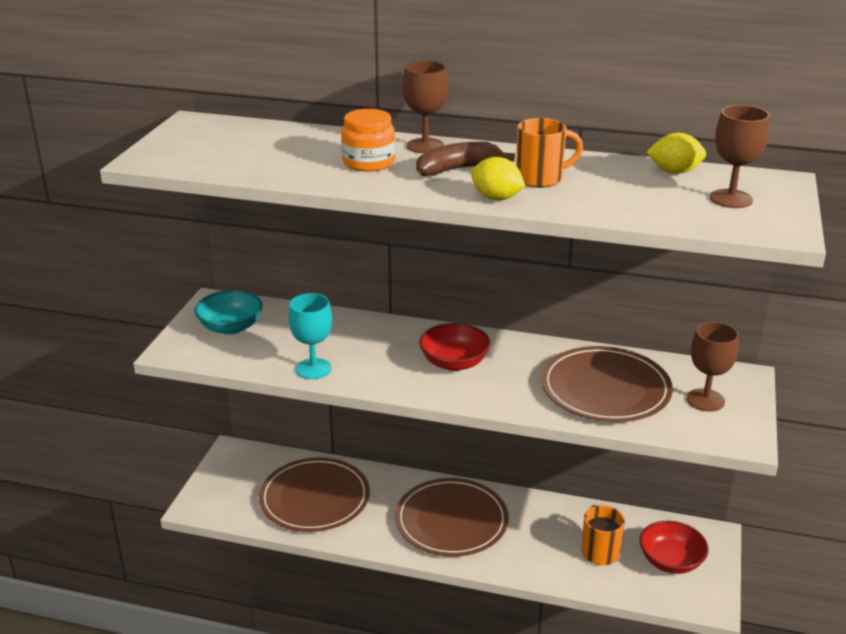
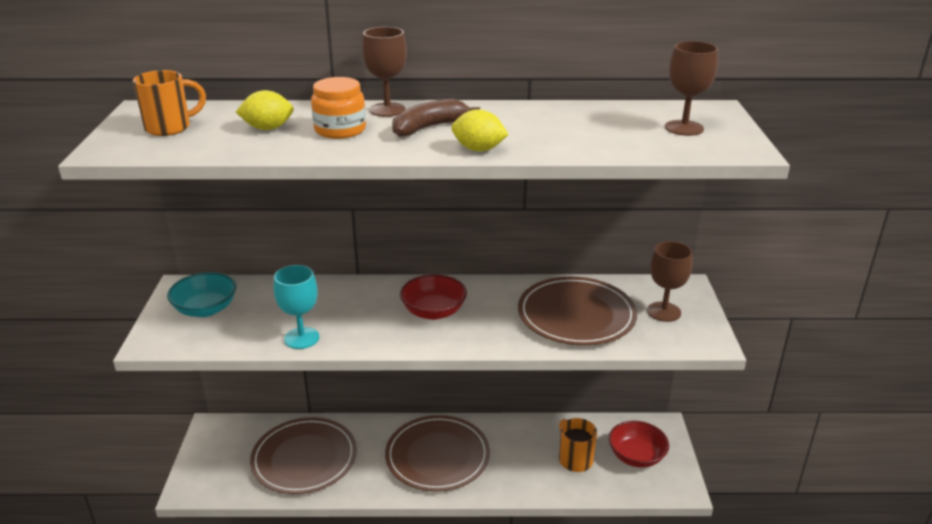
camera: 15 degrees left, 0 degrees up
(541, 179) = (510, 128): orange mug -> orange mug (170, 128)
(674, 172) = (622, 110): yellow lemon -> yellow lemon (268, 128)

